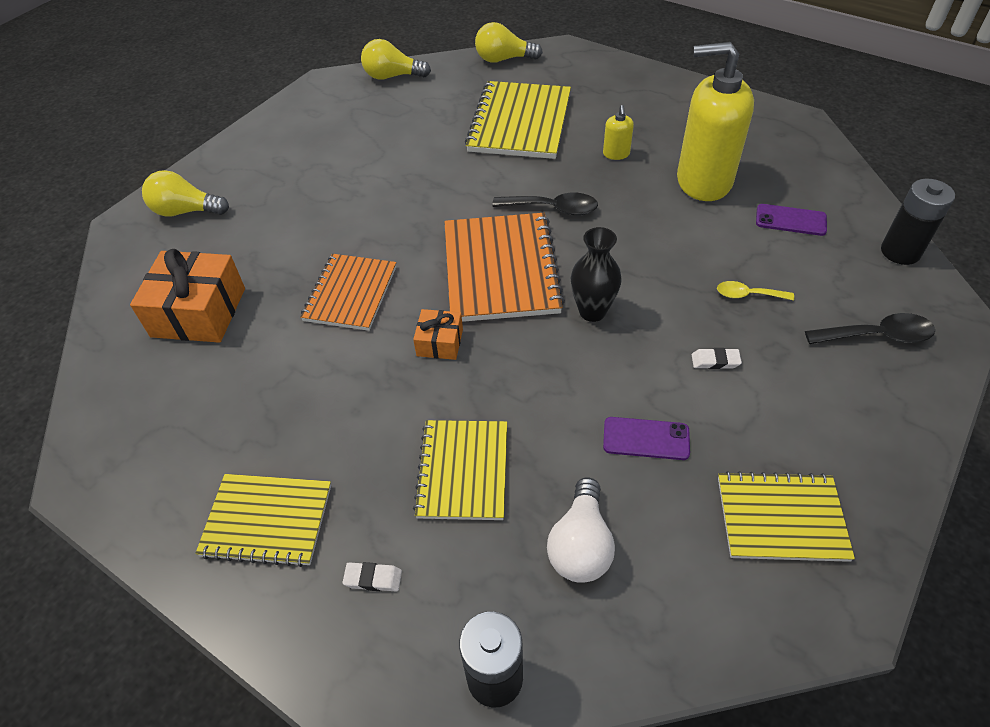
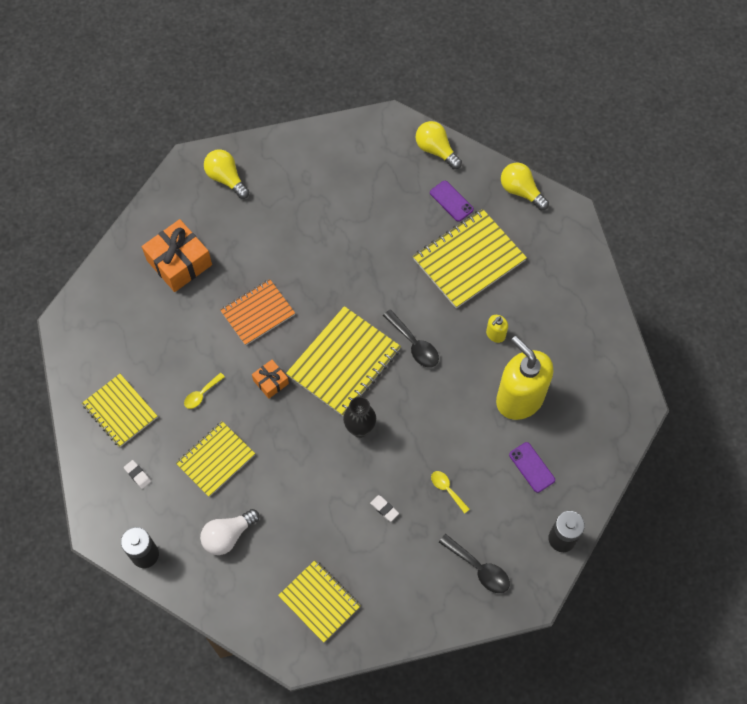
camera: 40 degrees right, 15 degrees up
(366, 416) = (201, 394): none -> yellow spoon
(500, 269) = (344, 362): orange notebook -> yellow notebook
(646, 439) = (307, 516): purple phone -> purple phone (451, 201)

